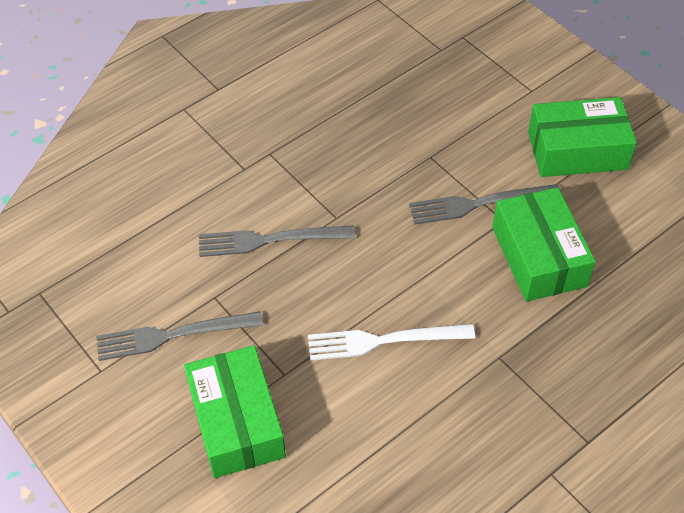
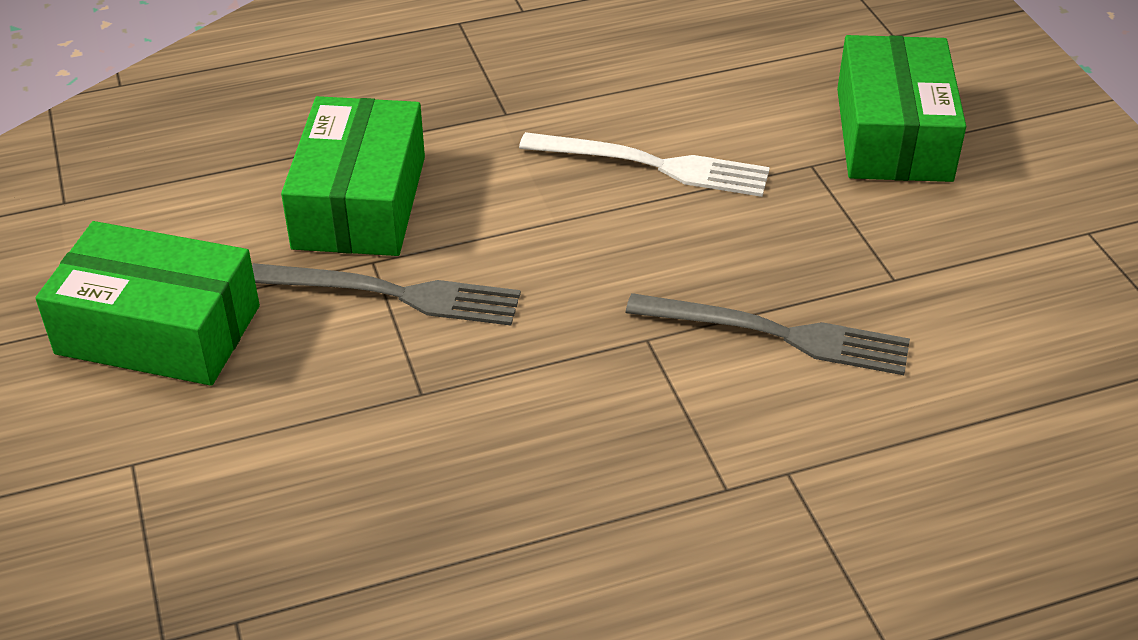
camera: 160 degrees left, 10 degrees down
(173, 335) = (970, 246): grey fork -> none

